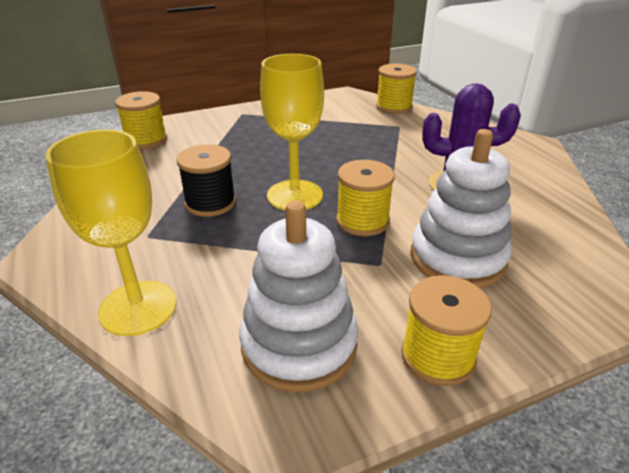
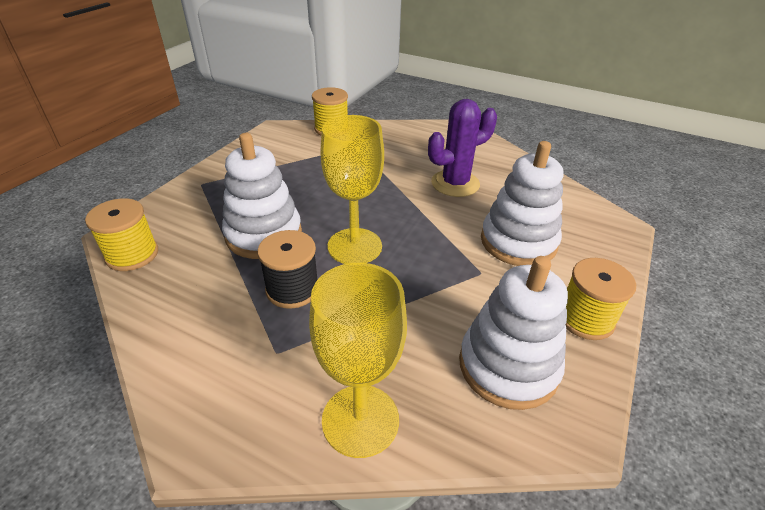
camera: 40 degrees left, 5 degrees up
(239, 160) = (264, 234): none -> white stacking toy
(362, 221) = (430, 244): yellow spool -> none

